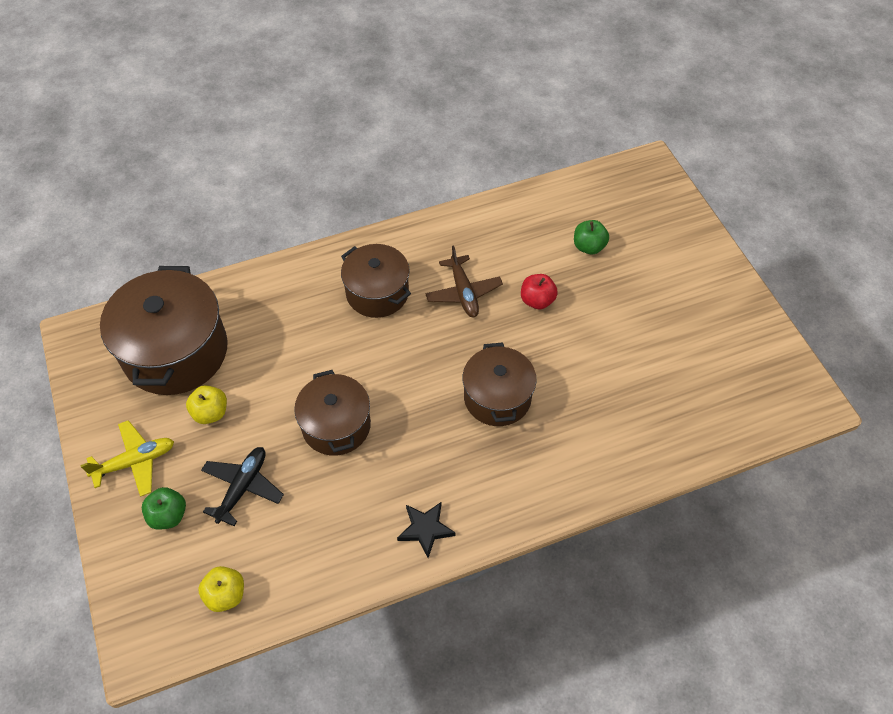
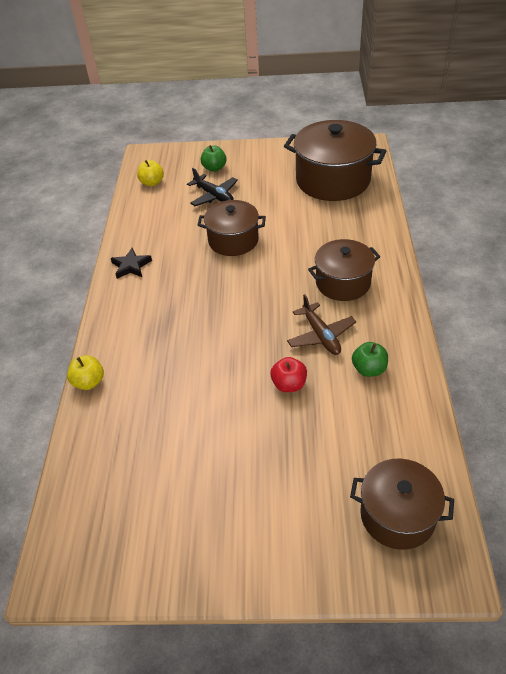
camera: 115 degrees right, 10 degrees down
(135, 462) = (257, 159): yellow plane -> none
(210, 413) = (276, 189): yellow apple -> yellow apple (89, 382)
(463, 292) = (320, 335): brown plane -> brown plane turned 120 degrees counterclockwise
(497, 397) = (206, 328): brown pot -> brown pot (397, 515)
(588, 247) = (339, 450): green apple -> green apple (369, 369)

